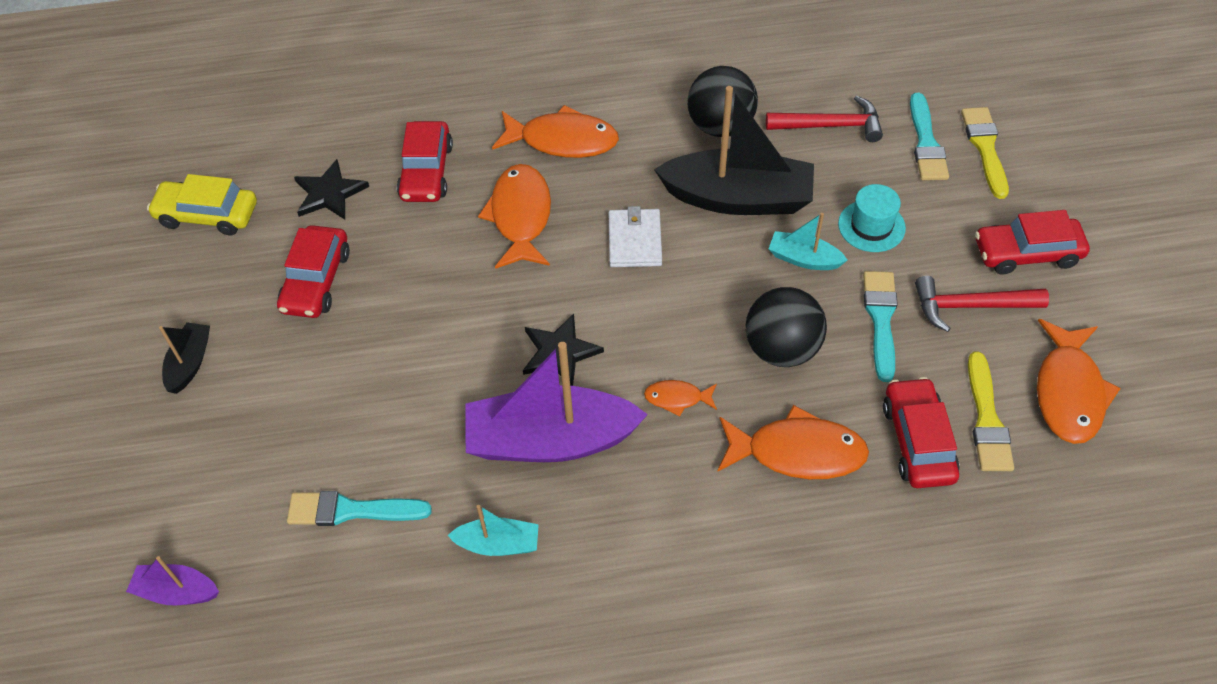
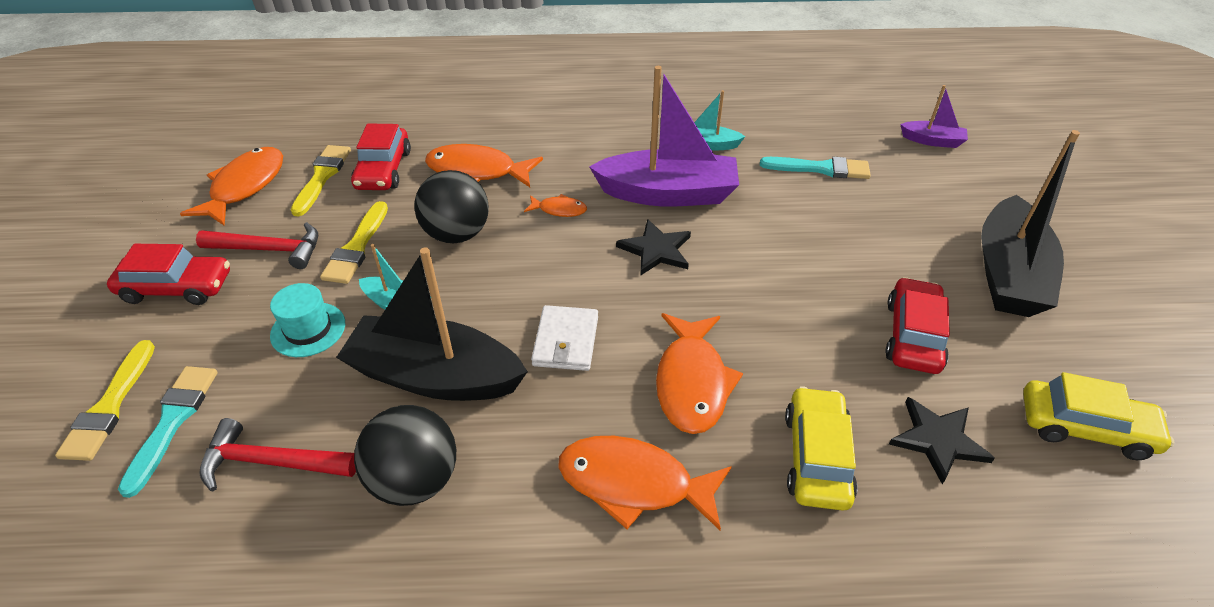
camera: 175 degrees left, 10 degrees down
(190, 363) = (1008, 274): black boat -> black boat, size x2.09
(426, 171) = (816, 457): red car -> yellow car
(881, 319) = (357, 247): turquoise brush -> yellow brush

